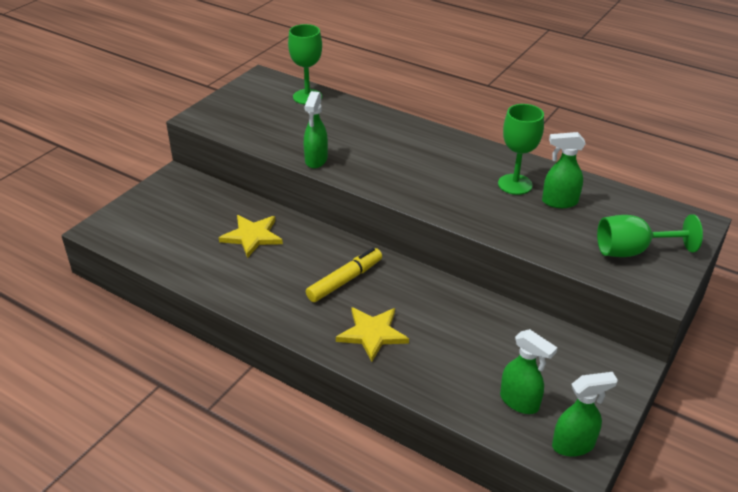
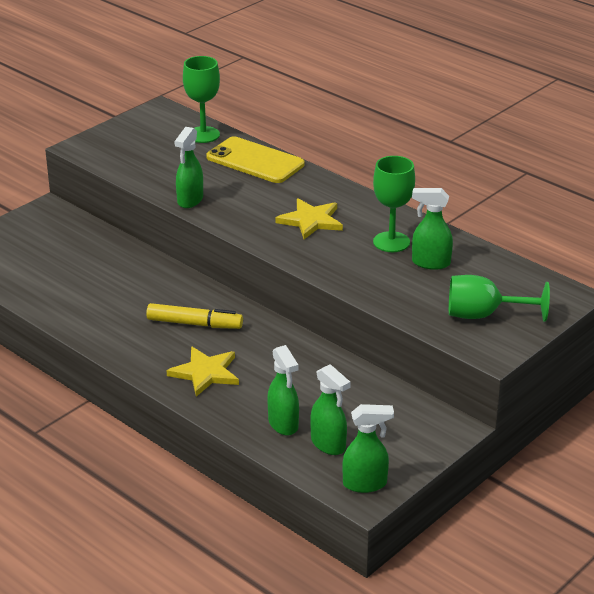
camera: 10 degrees right, 5 degrees down
(252, 236) = (112, 274): yellow star -> yellow star (311, 221)
(344, 281) = (194, 324): yellow marker -> yellow marker turned 45 degrees clockwise
(362, 117) = (255, 161): none -> yellow phone
(467, 384) = (283, 424): none -> green spray bottle

